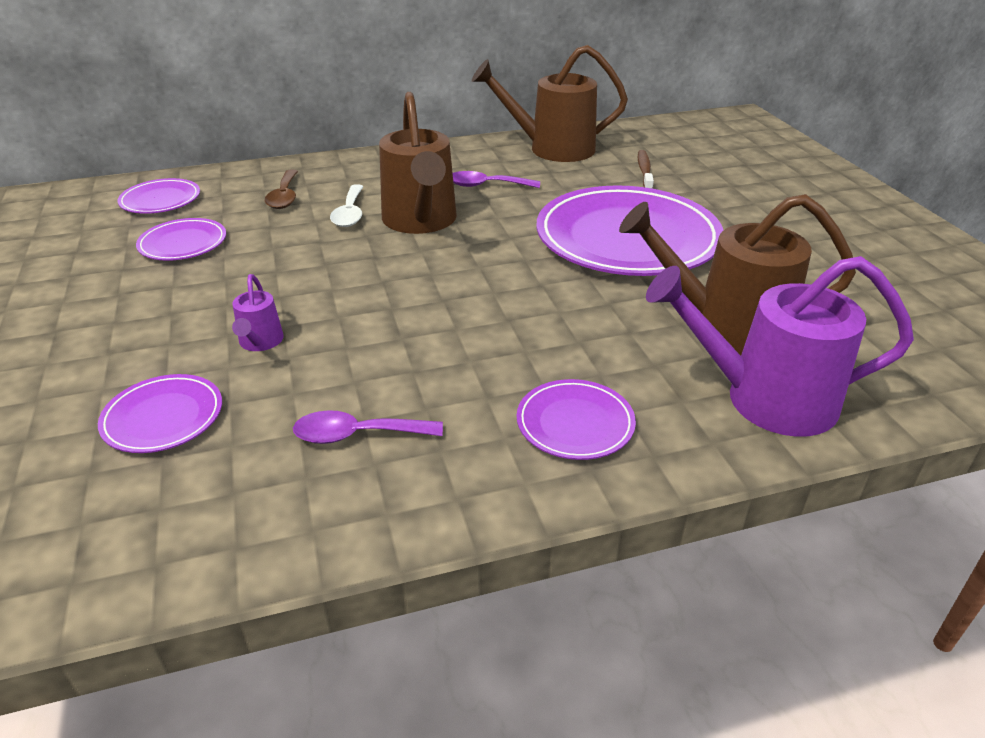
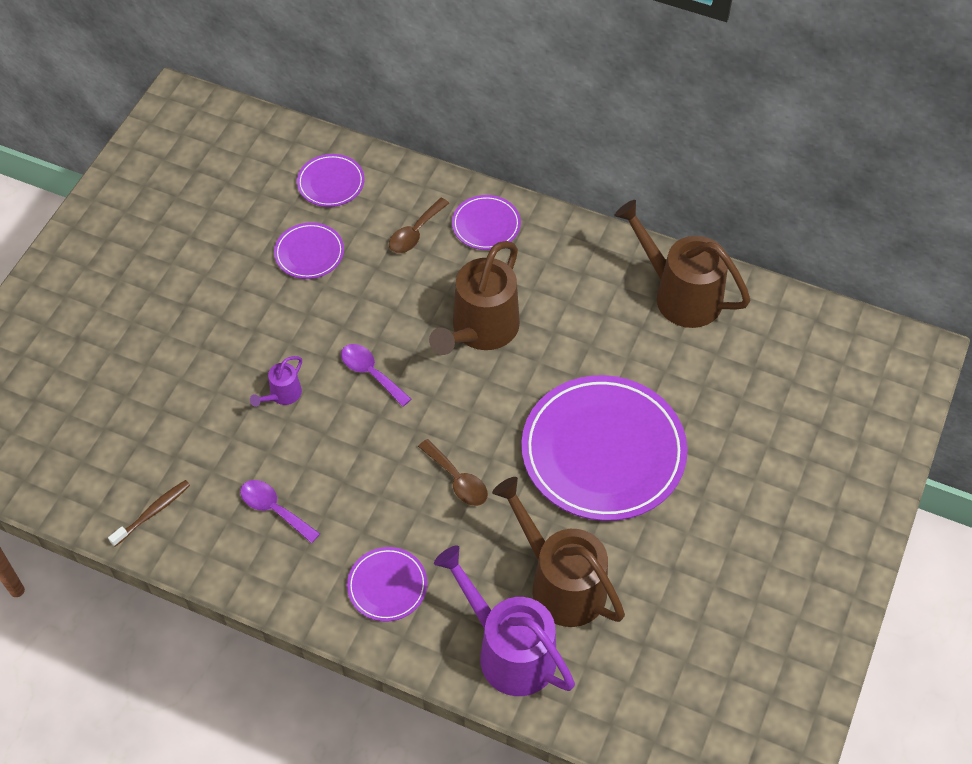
camera: 40 degrees right, 20 degrees up
(163, 417) = (194, 425): purple plate -> purple plate (486, 225)
(350, 213) = (441, 287): white spoon -> none
(486, 185) = (572, 314): purple spoon -> purple spoon (371, 373)
(531, 311) = (457, 480): none -> brown spoon
(644, 171) = (718, 378): brown toothbrush -> brown toothbrush (152, 513)

